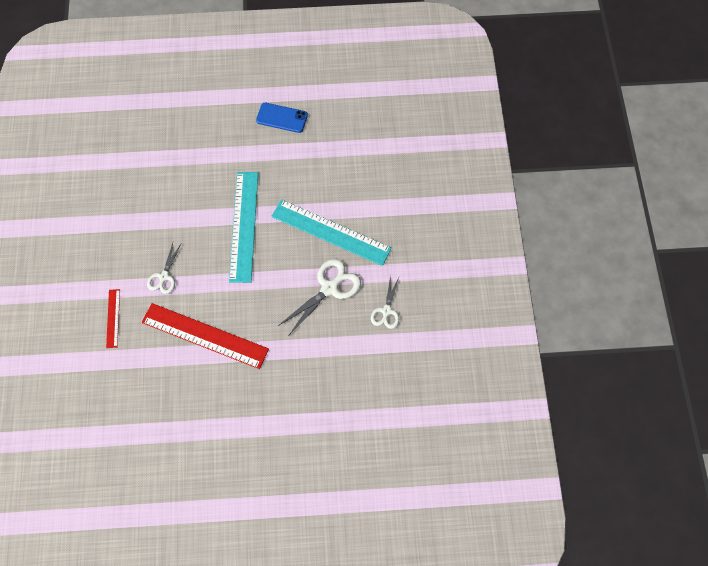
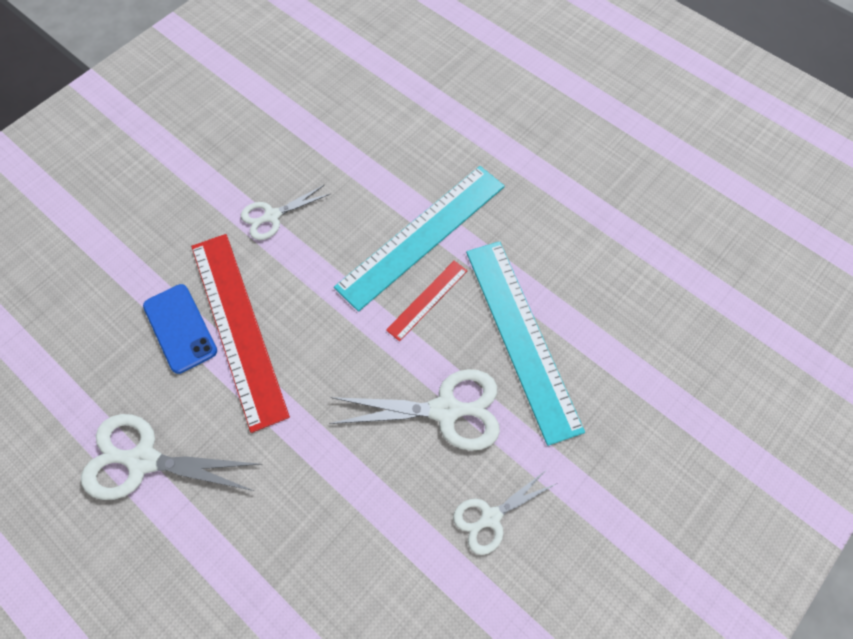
camera: 45 degrees right, 0 degrees up
(113, 318) = (171, 215): red ruler -> red ruler (427, 300)
(226, 420) = (143, 460): none -> white scissors
(282, 118) = (599, 146): blue phone -> blue phone (180, 328)

